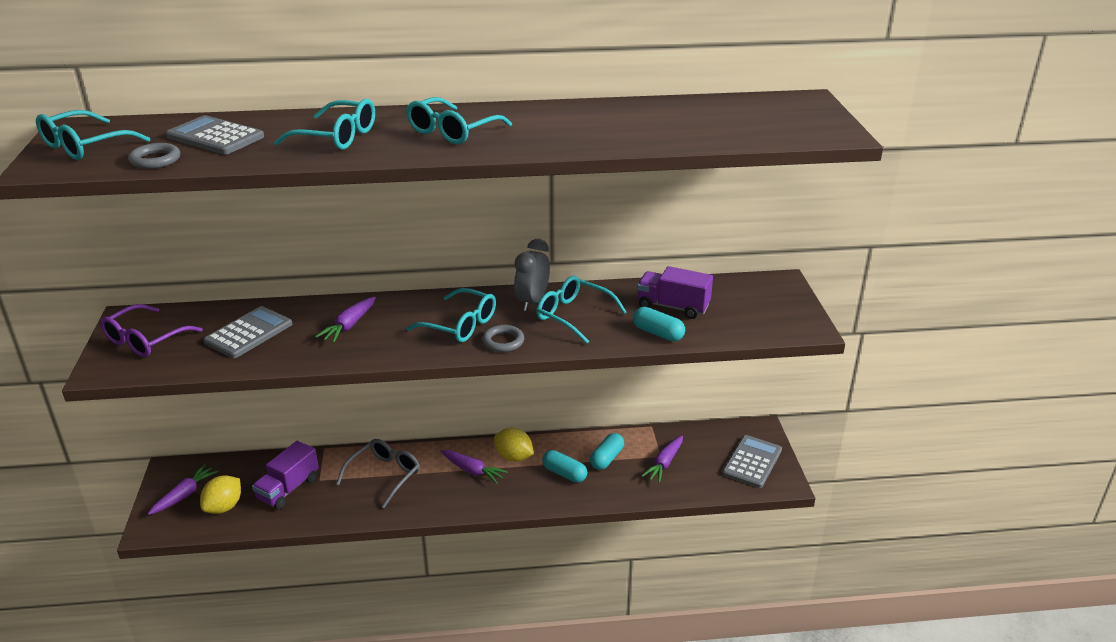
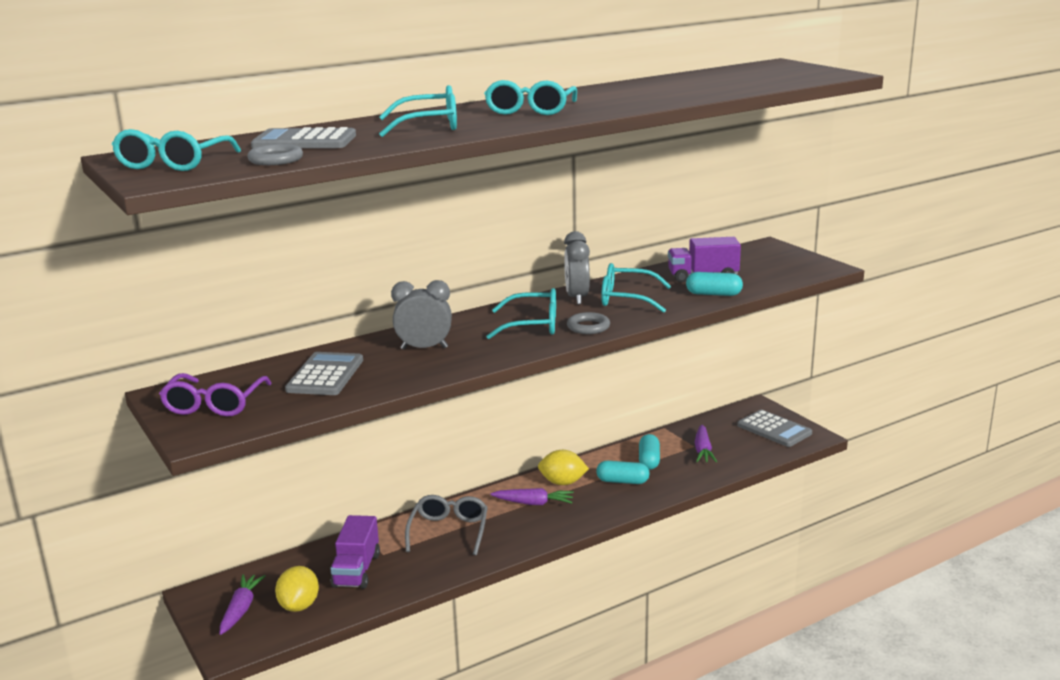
camera: 25 degrees left, 10 degrees down
(349, 326) = (424, 348): purple carrot -> grey clock
(752, 462) = (774, 429): grey calculator -> grey calculator turned 135 degrees clockwise

